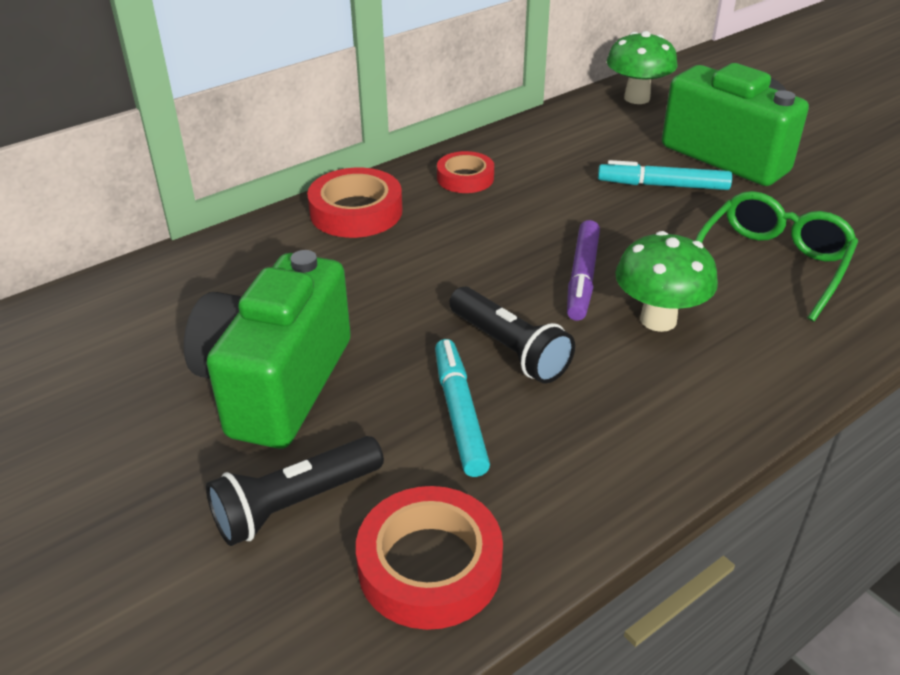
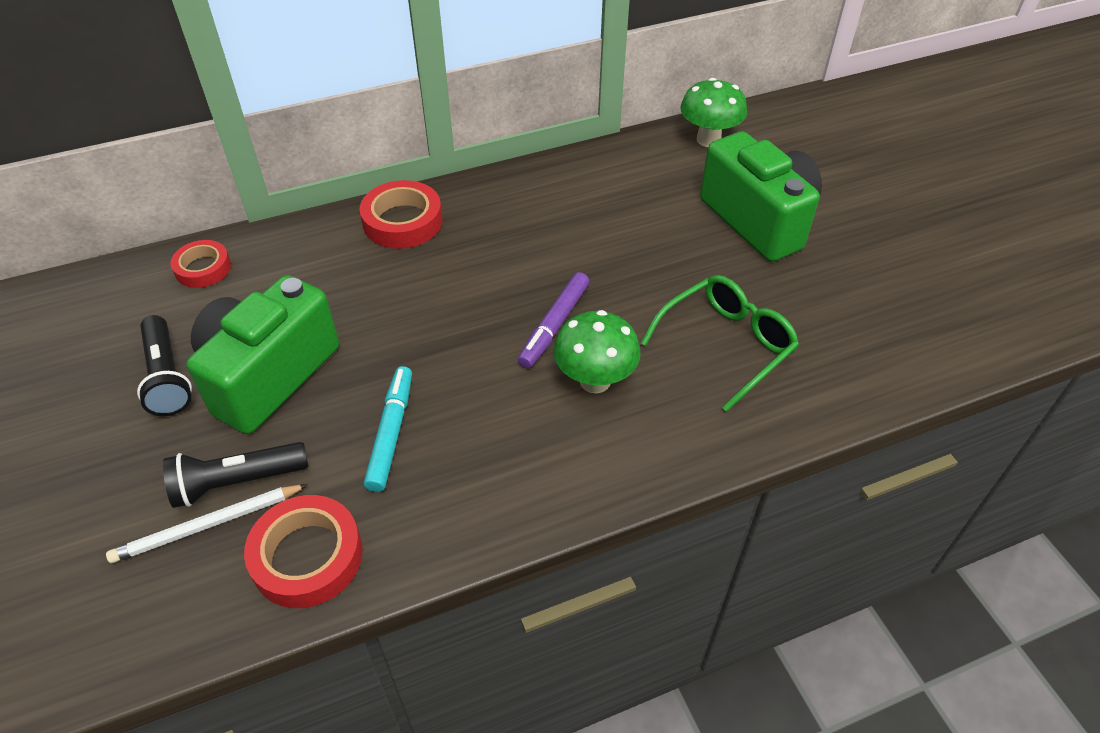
camera: 15 degrees right, 10 degrees up
(281, 560) = (208, 525): none -> white pencil
(465, 178) = (509, 203): red tape -> red tape (203, 268)
(509, 349) = (459, 382): black flashlight -> black flashlight (167, 377)
(663, 185) = (677, 243): turquoise marker -> none

